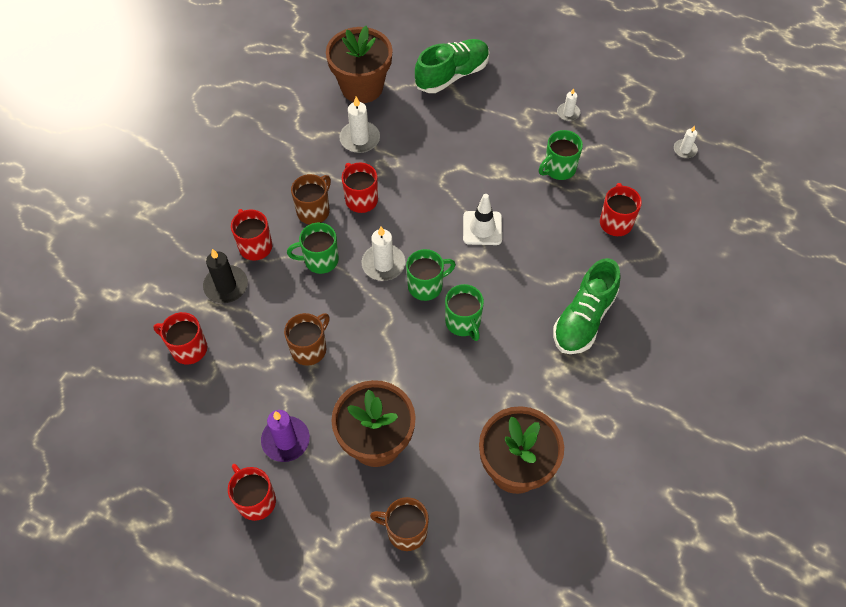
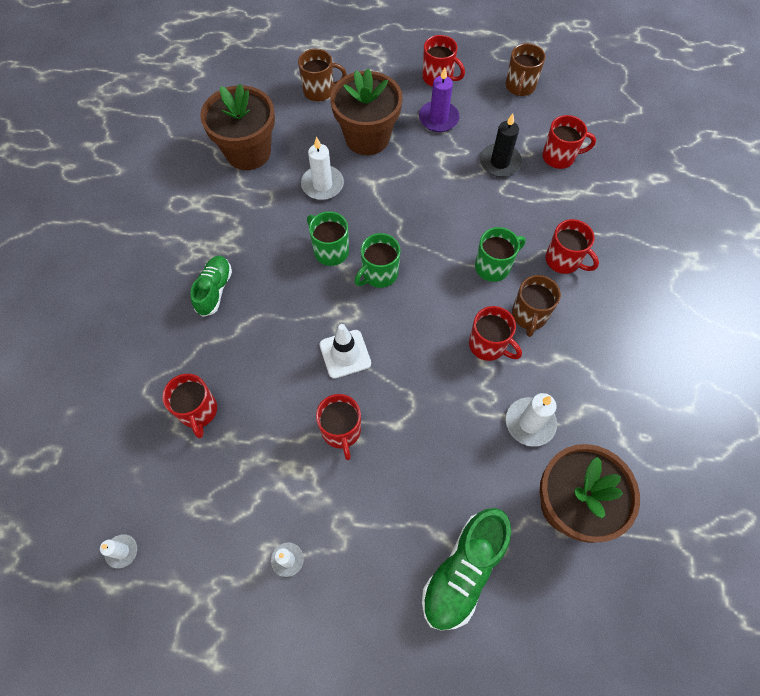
camera: 160 degrees right, 5 degrees up
(226, 286) = (564, 215): black candle -> black candle (500, 162)
(309, 349) = (458, 187): brown mug -> brown mug (520, 86)
(383, 264) = (430, 282): white candle -> white candle (322, 184)
(505, 175) = (341, 431): none -> red mug
(559, 168) = (279, 463): green mug -> none
(584, 319) = (214, 290): green shoe -> green shoe, size x0.65

